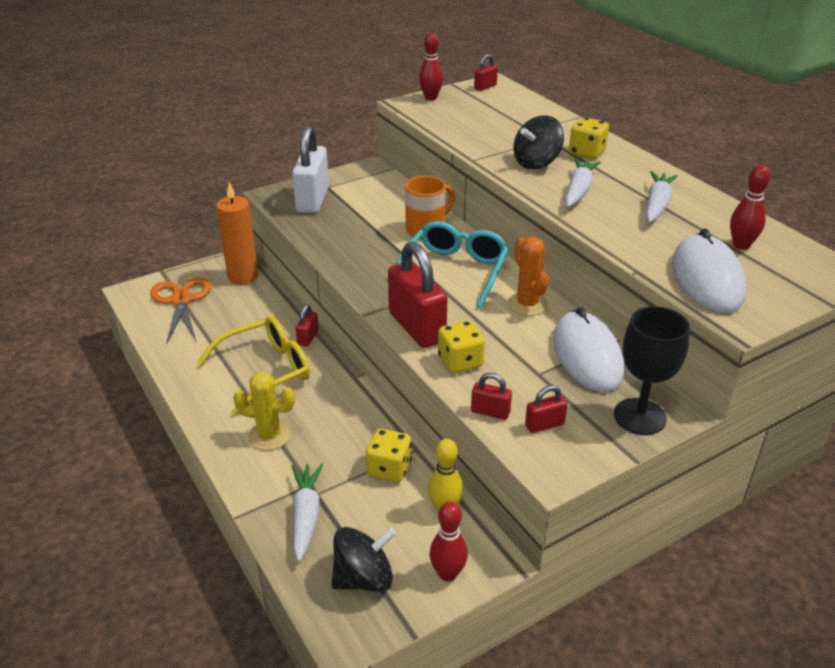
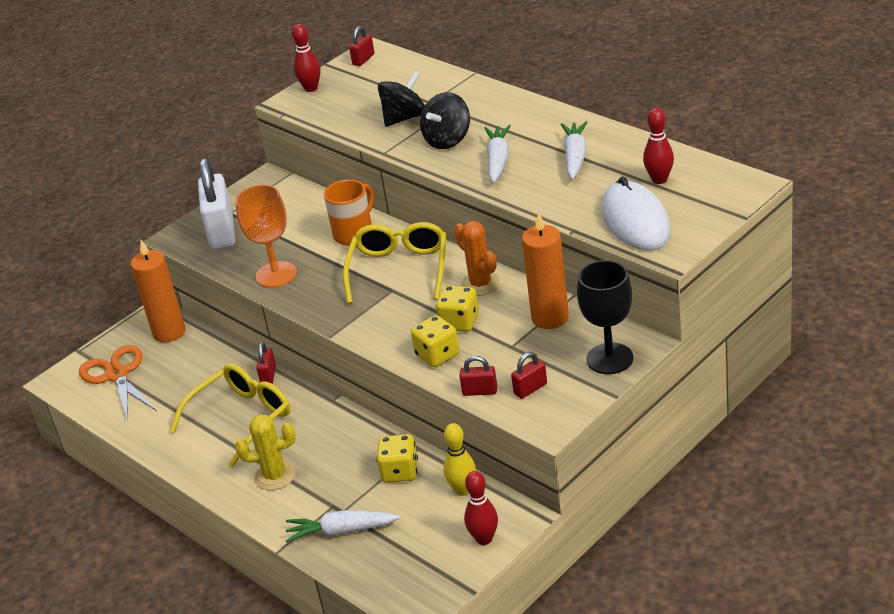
camera: 10 degrees left, 0 degrees up
(306, 516) = (341, 531): white carrot -> white carrot turned 75 degrees counterclockwise
(341, 246) = (276, 274): none -> orange goblet
(364, 578) = (414, 563): black spinning top -> black spinning top (404, 118)
(417, 327) = (385, 335): red padlock -> none
(454, 271) = (399, 270): turquoise glasses -> yellow glasses
(586, 153) = (493, 115): yellow dice -> yellow dice (459, 322)
(587, 356) = (550, 318): white mouse -> orange candle

